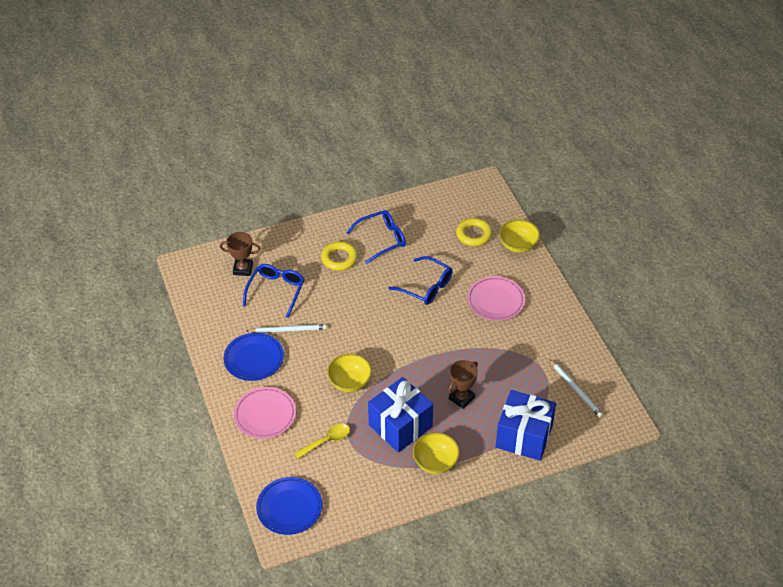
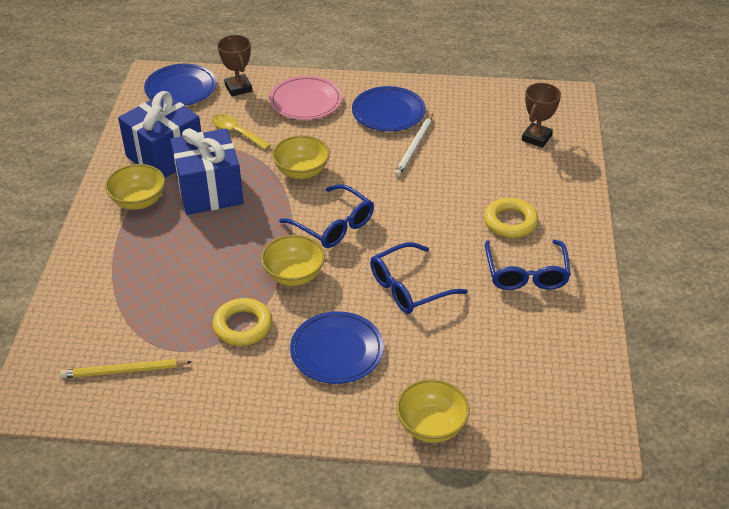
camera: 115 degrees right, 5 degrees down
(276, 291) = (483, 154): blue glasses -> blue glasses (334, 225)
(326, 441) = (237, 132): yellow spoon -> yellow spoon turned 135 degrees clockwise
(450, 344) = (294, 275): none -> yellow bowl
(461, 398) = (204, 254): brown trophy -> brown trophy (238, 88)
(474, 235) = (484, 379): yellow ring -> yellow ring (243, 326)
(495, 301) = (337, 351): pink plate -> blue plate
(524, 436) = (103, 288): blue gift -> blue gift (165, 156)
(576, 390) = (124, 371): white pencil -> yellow pencil

